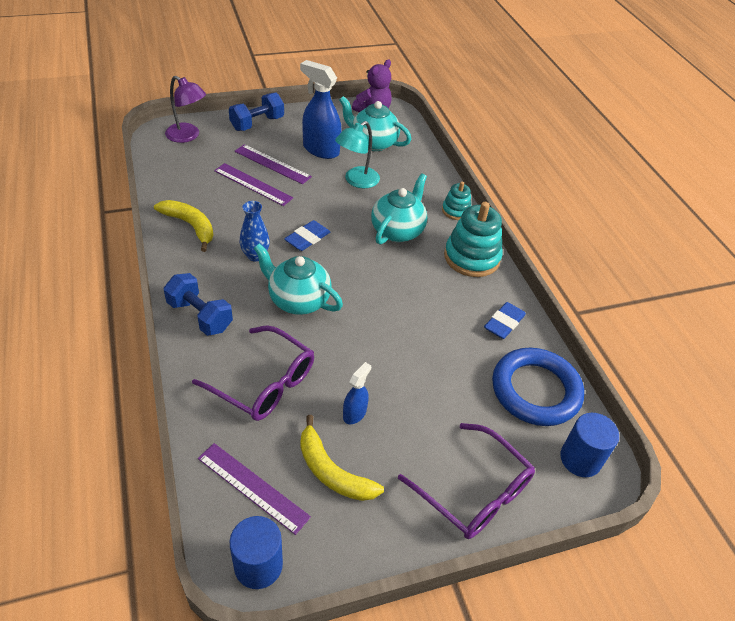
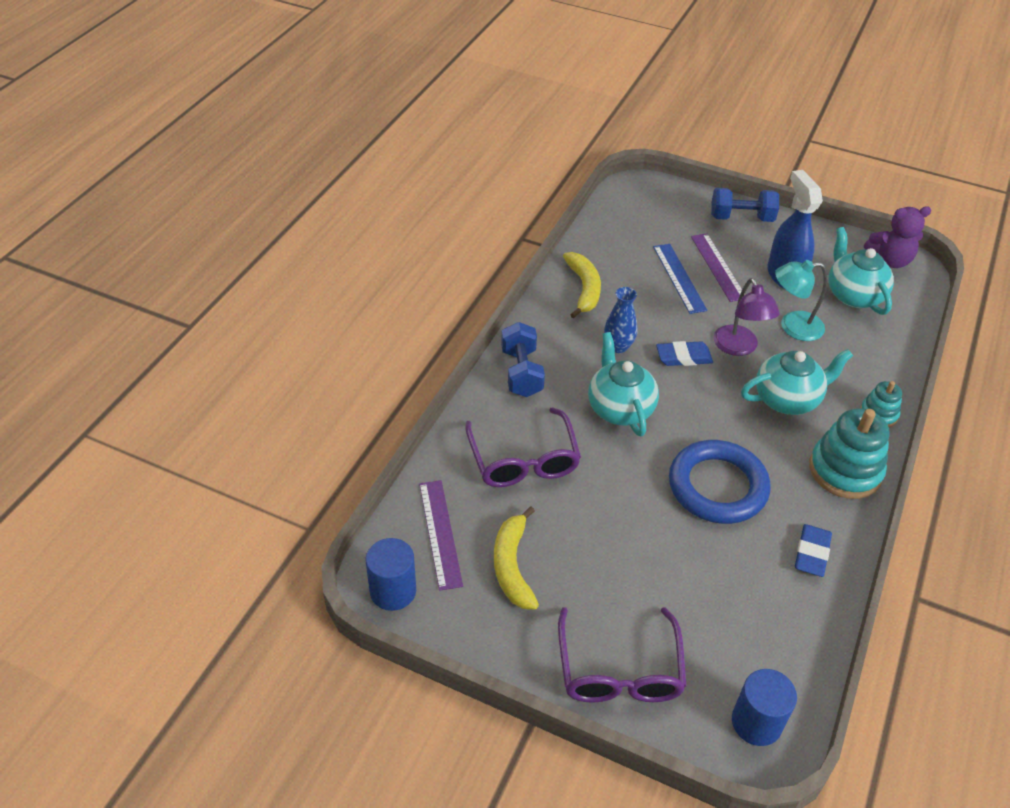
camera: 45 degrees right, 0 degrees up
(188, 136) = (658, 200): purple lamp -> purple lamp (739, 347)
(253, 184) = (679, 278): purple ruler -> blue ruler
(354, 413) = (576, 534): blue spray bottle -> none
(504, 323) = (812, 553): blue eraser -> blue eraser turned 60 degrees counterclockwise
(535, 390) = (777, 634): blue ring -> blue ring (717, 486)

